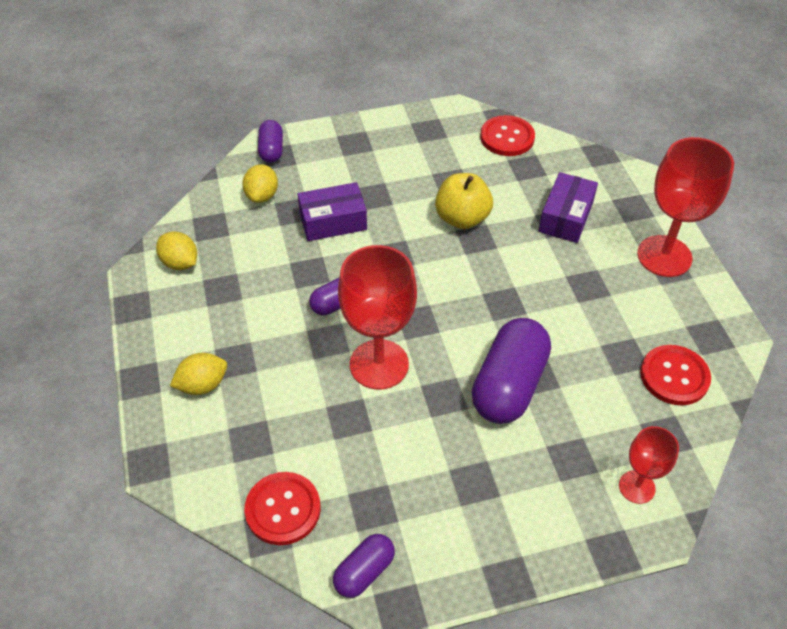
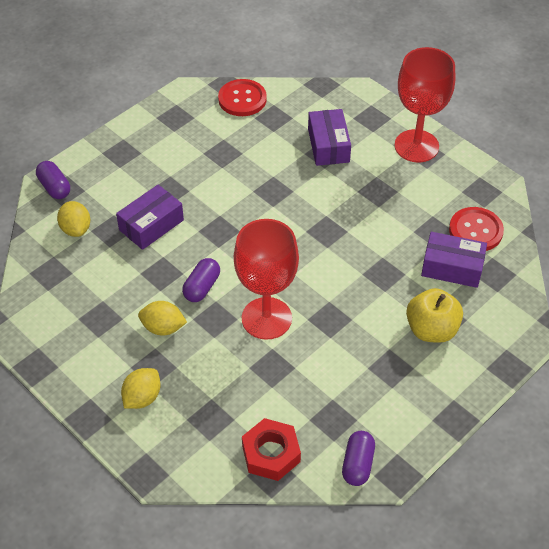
camera: 30 degrees left, 0 degrees up
(180, 263) = (48, 313): yellow lemon -> yellow lemon (163, 328)
(283, 509) = (271, 453): red button -> red nut
(462, 218) = (251, 179): yellow apple -> yellow apple (431, 330)
(508, 385) = (369, 289): purple capsule -> none
(619, 405) = (452, 267): none -> purple box
(636, 487) = (497, 317): red goblet -> none

